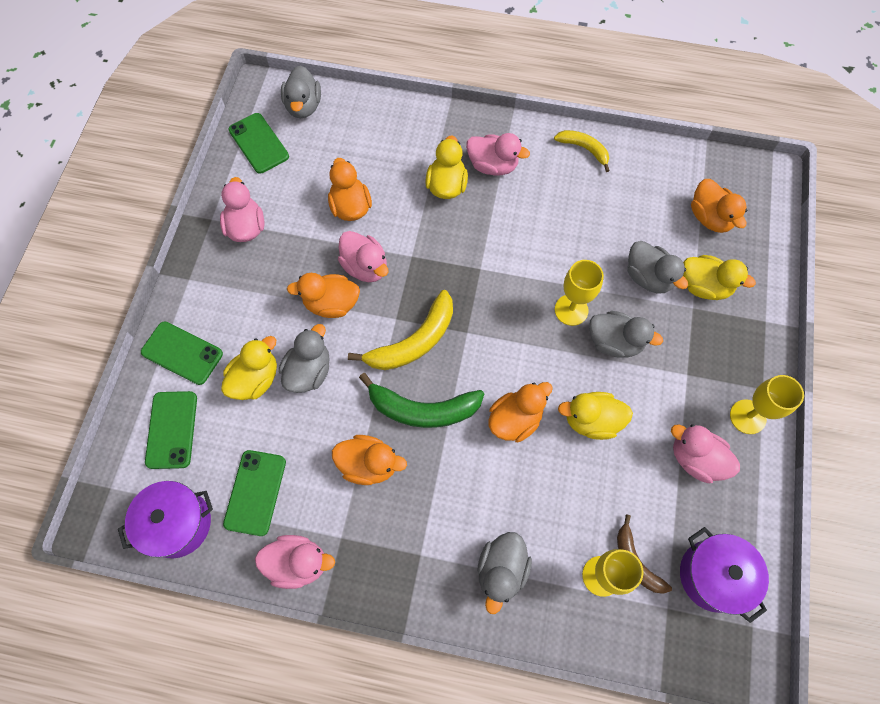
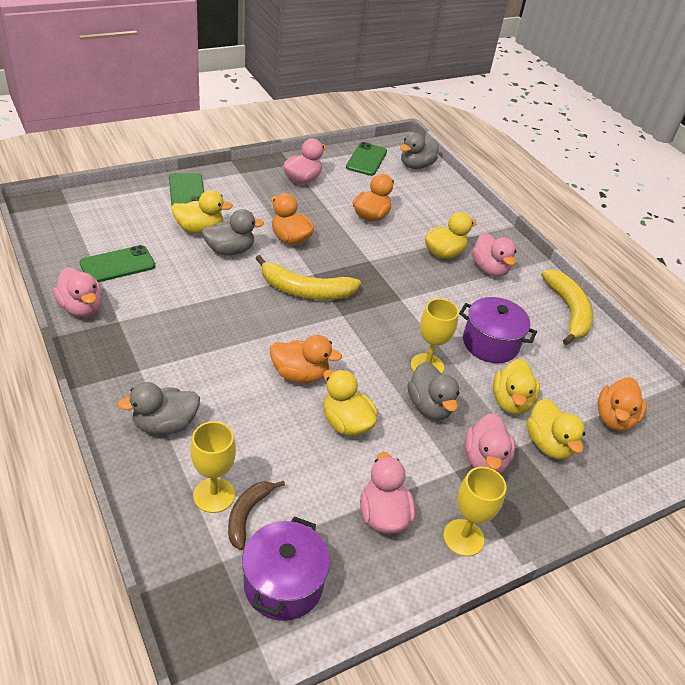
camera: 45 degrees right, 25 degrees down
(172, 429) = (130, 210): green phone -> none
(178, 523) = (66, 240): purple pot -> purple pot (490, 343)
(365, 267) = (335, 242): pink duck -> pink duck (484, 460)
(369, 464) = (187, 310): orange duck -> none
(422, 409) = (257, 319): green banana -> none
(584, 149) = (568, 312): yellow banana -> yellow banana, size x1.66
(648, 277) = (511, 402): grey duck -> yellow duck

